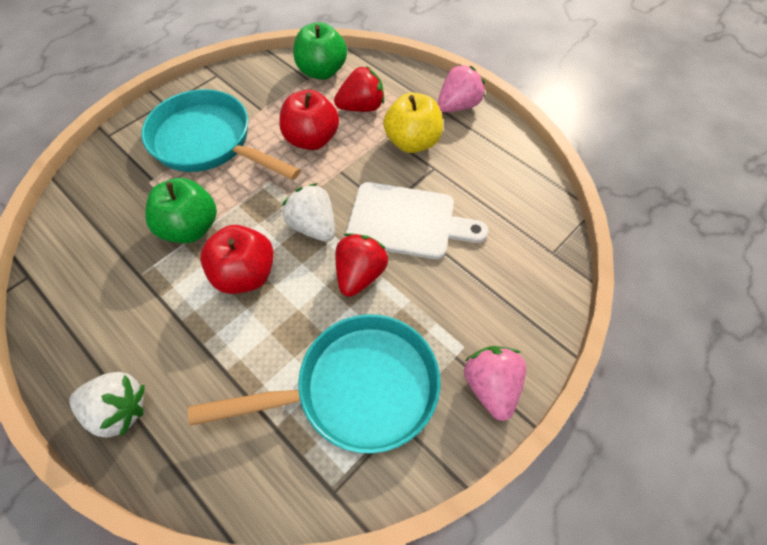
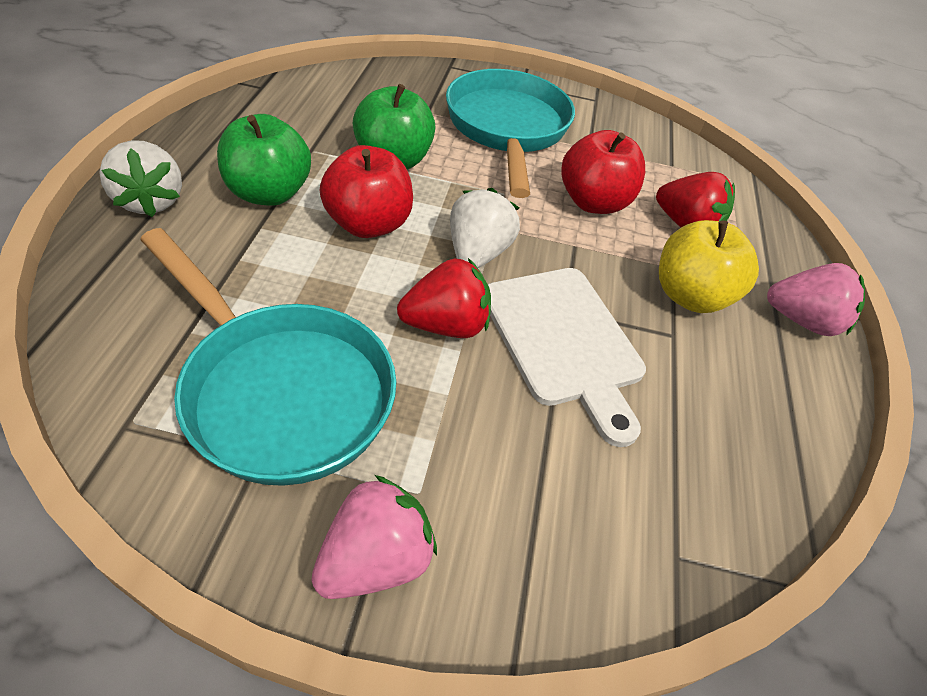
camera: 50 degrees right, 10 degrees down
(322, 71) = (695, 171): green apple -> green apple (269, 193)

